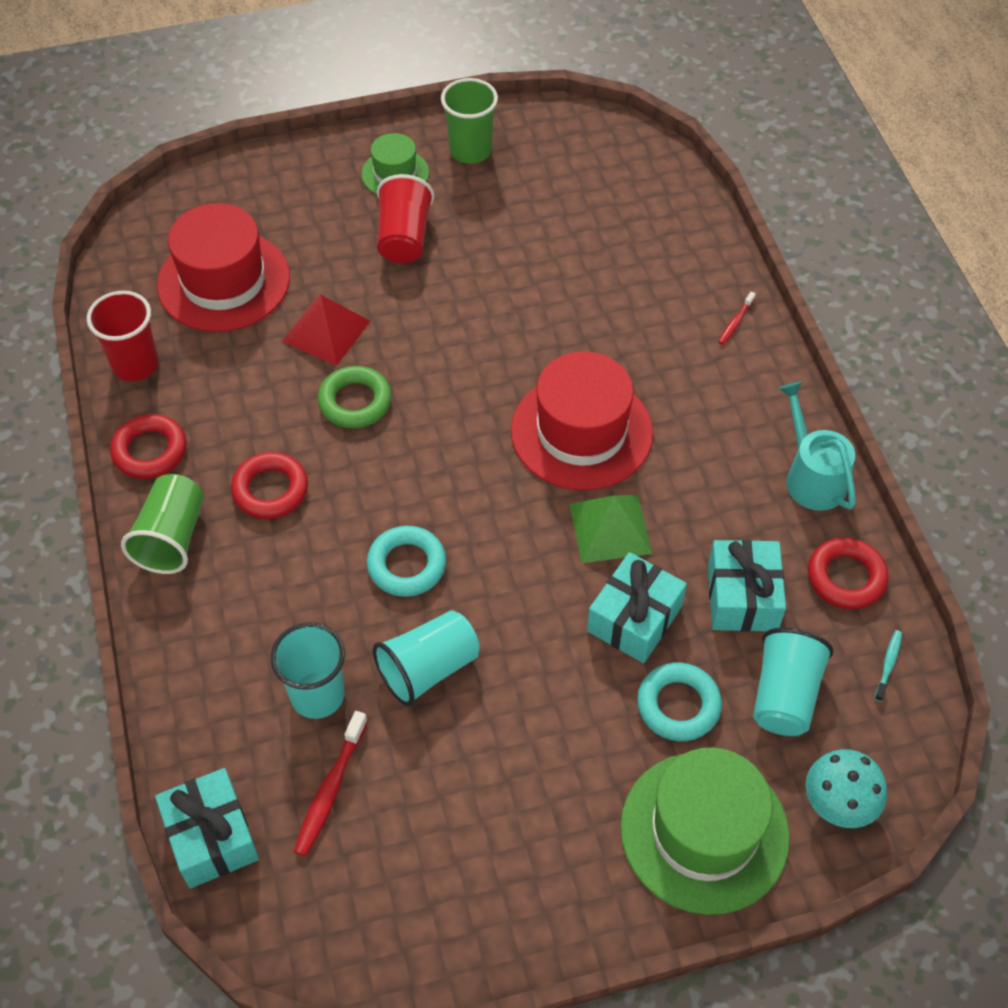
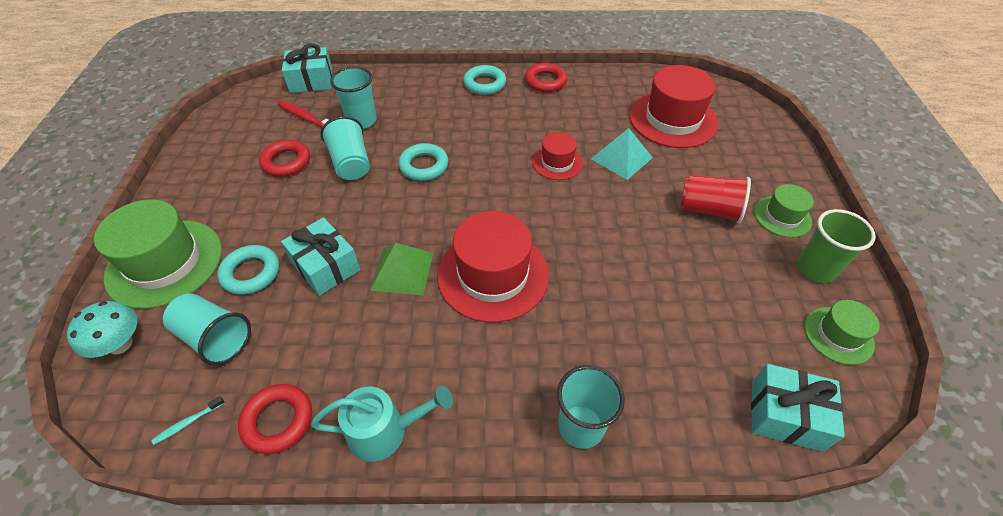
camera: 105 degrees right, 5 degrees down
(135, 364) = (610, 81): red cup -> none
(172, 538) = (484, 84): green cup -> turquoise ring
(270, 490) = (502, 120): red ring -> red ring (286, 162)
(326, 331) = (621, 158): red pyramid -> turquoise pyramid
(355, 402) = (557, 162): green ring -> red hat
(553, 140) = (838, 335): none -> green hat
(735, 322) = (581, 426): red toothbrush -> turquoise cup
(742, 597) = (304, 337): turquoise gift -> turquoise gift (786, 415)
(888, 664) = (188, 423): turquoise toothbrush -> turquoise toothbrush turned 105 degrees clockwise

